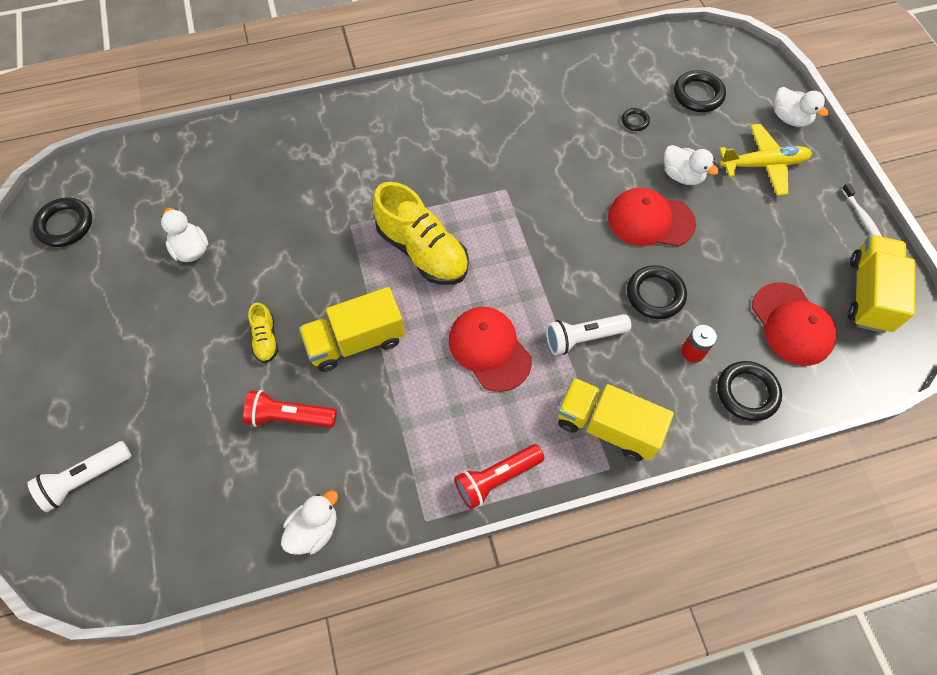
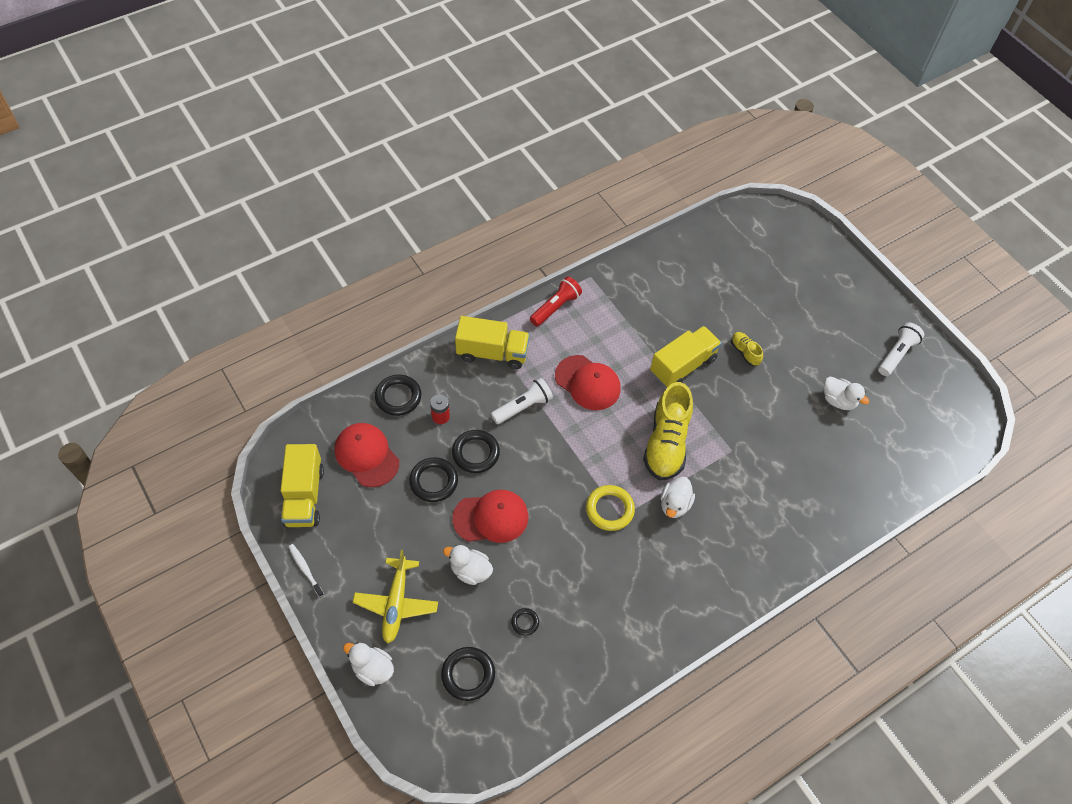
camera: 160 degrees right, 5 degrees down
(65, 225) = (943, 395): black ring -> black ring (433, 481)
(85, 479) = (800, 251): white flashlight -> white flashlight (896, 354)
(289, 417) = (701, 310): red flashlight -> none
(314, 529) = (653, 258): white duck -> white duck (674, 504)
(422, 251) = (666, 443): yellow shoe -> yellow shoe turned 105 degrees counterclockwise
(516, 198) = (609, 509): none -> yellow ring
(763, 165) = (396, 604): yellow plane -> yellow plane turned 60 degrees counterclockwise

